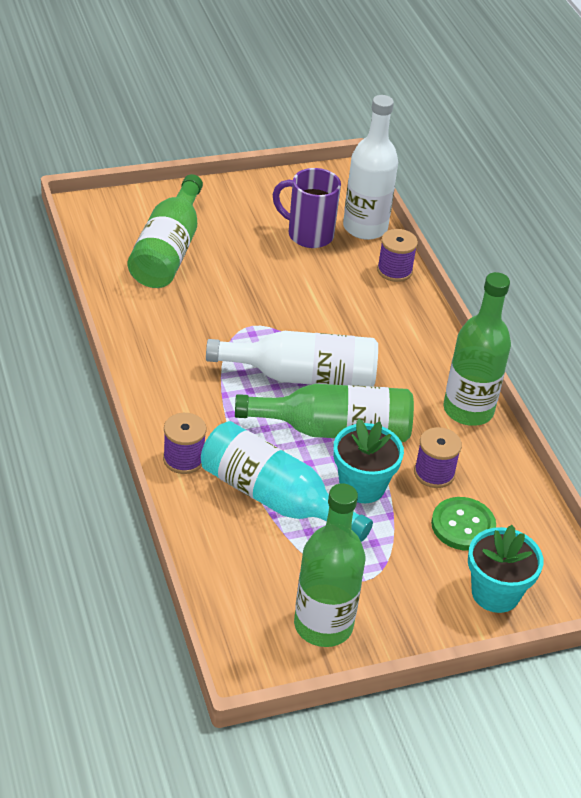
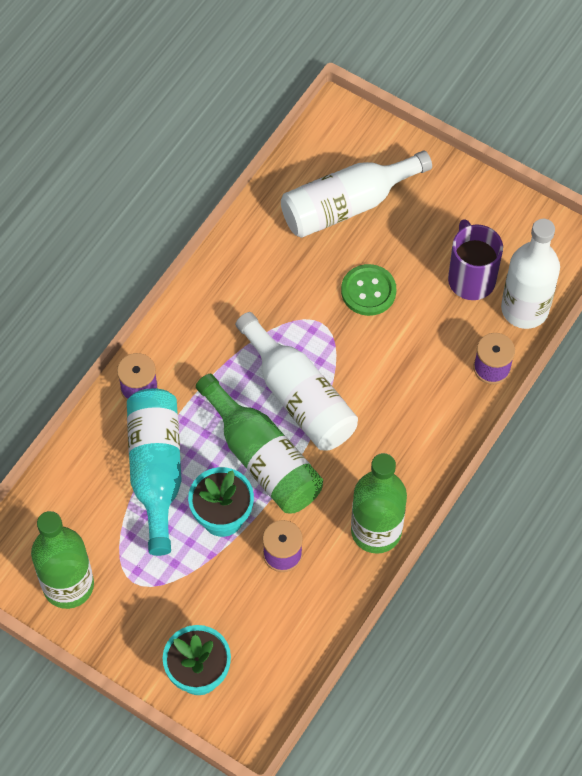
camera: 55 degrees right, 20 degrees up
(168, 250) = (347, 205): green bottle -> white bottle
(463, 525) = (246, 609): green button -> green button (368, 291)

